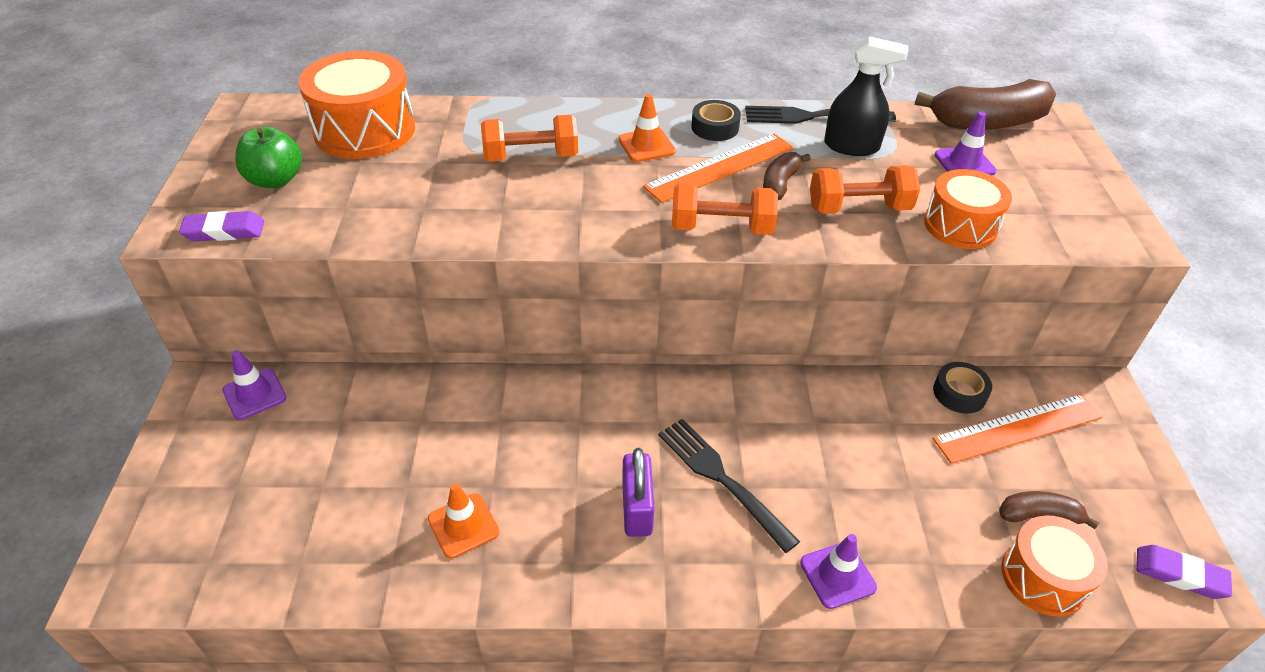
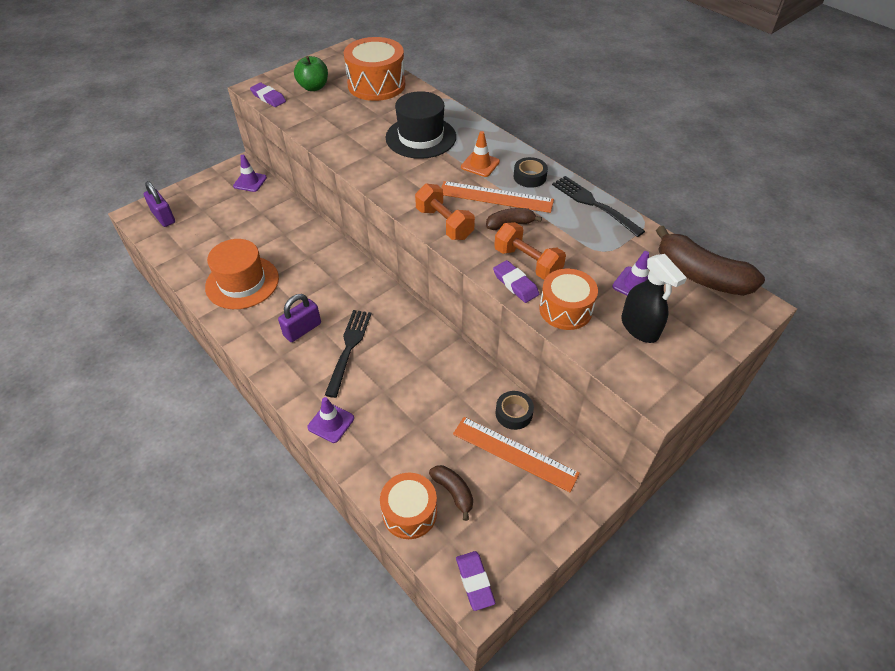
camera: 50 degrees right, 5 degrees up
(177, 548) = (163, 217): none -> purple padlock
(463, 525) = (242, 282): orange traffic cone -> orange hat
(531, 157) = (421, 137): orange dumbbell -> black hat
(851, 146) = (585, 232): black spray bottle -> black spray bottle (639, 328)
(886, 236) = (515, 284): none -> purple eraser

